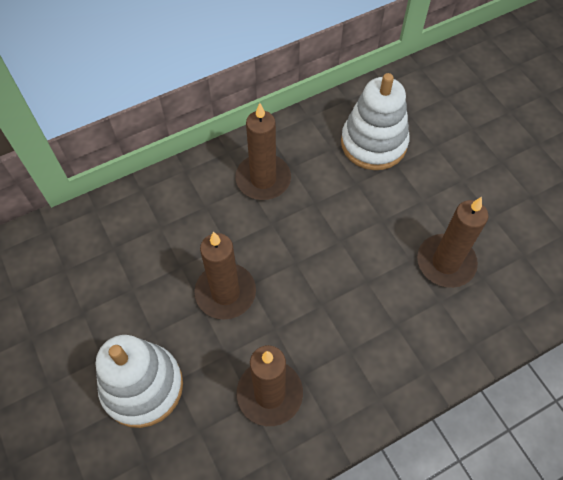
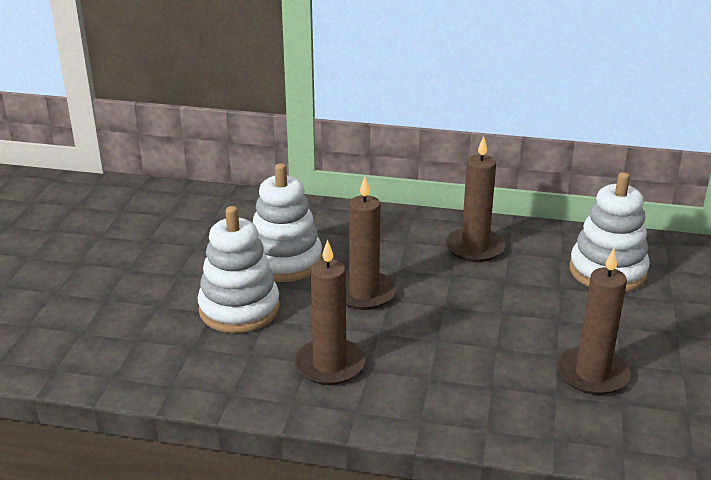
camera: 40 degrees right, 30 degrees down
(128, 300) = (285, 261): none -> white stacking toy

